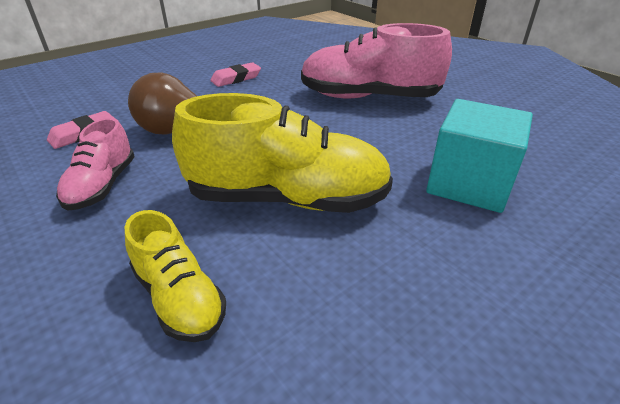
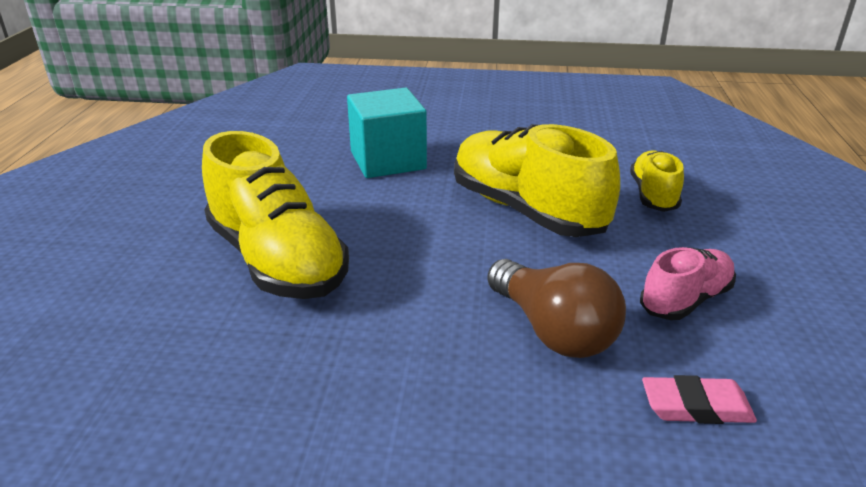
camera: 135 degrees left, 5 degrees down
(236, 78) = (358, 415): pink eraser -> none
(369, 97) = (277, 260): pink shoe -> yellow shoe

